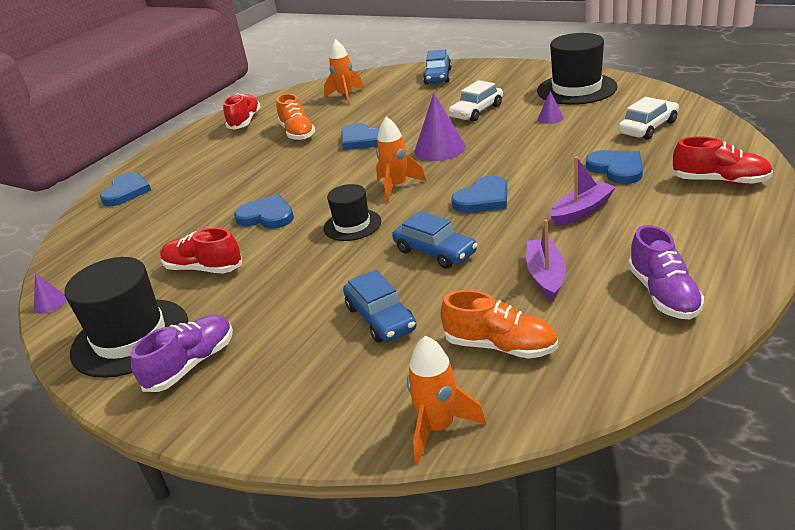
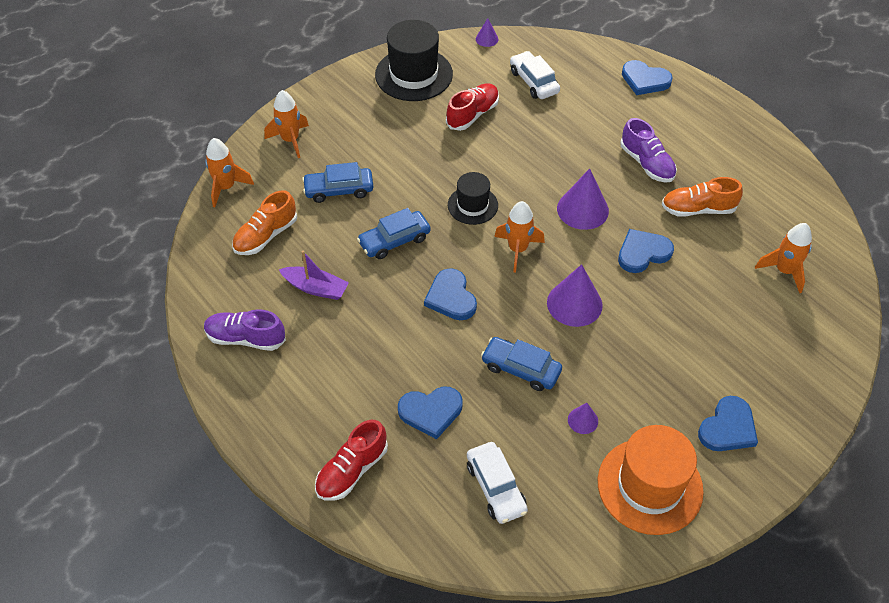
camera: 105 degrees right, 20 degrees up
(191, 365) = (362, 99): purple shoe -> purple shoe (647, 163)
(245, 121) = (764, 175): red shoe -> none
(267, 216) = (528, 159): blue heart -> blue heart (728, 428)
(304, 401) = (290, 140): none -> orange rocket
(325, 173) = (582, 209): none -> purple cone
(438, 76) = (793, 374): blue car -> blue car (521, 369)
(476, 111) = (649, 367): white car -> white car (534, 82)
(576, 89) = (650, 486): black hat -> orange hat
(582, 211) = (381, 350): purple boat -> none

